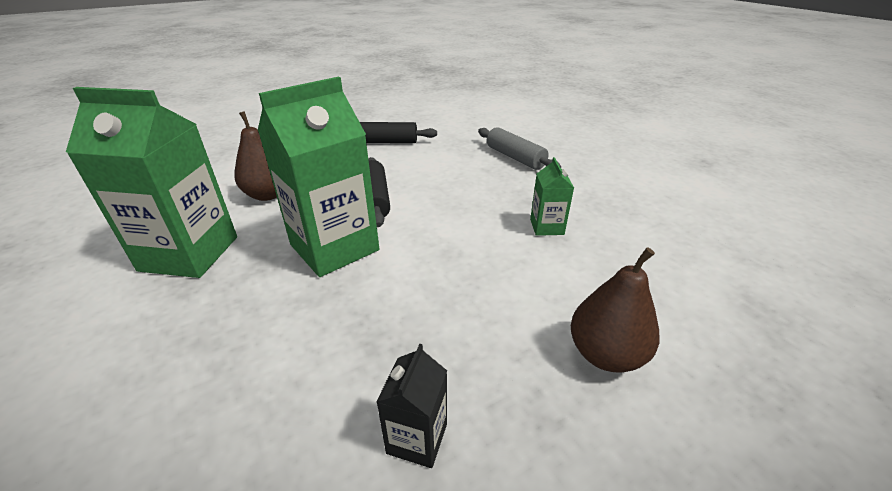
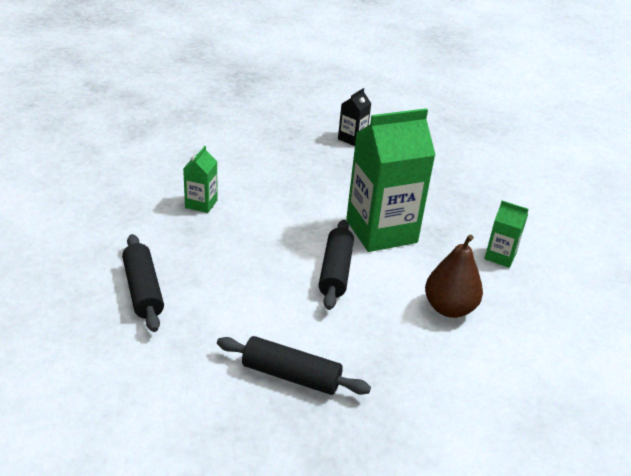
camera: 165 degrees left, 0 degrees up
(189, 253) = (500, 256): green carton -> green carton, size x0.46
(515, 157) = (143, 290): grey rolling pin -> black rolling pin
(605, 354) = (244, 138): brown pear -> none

